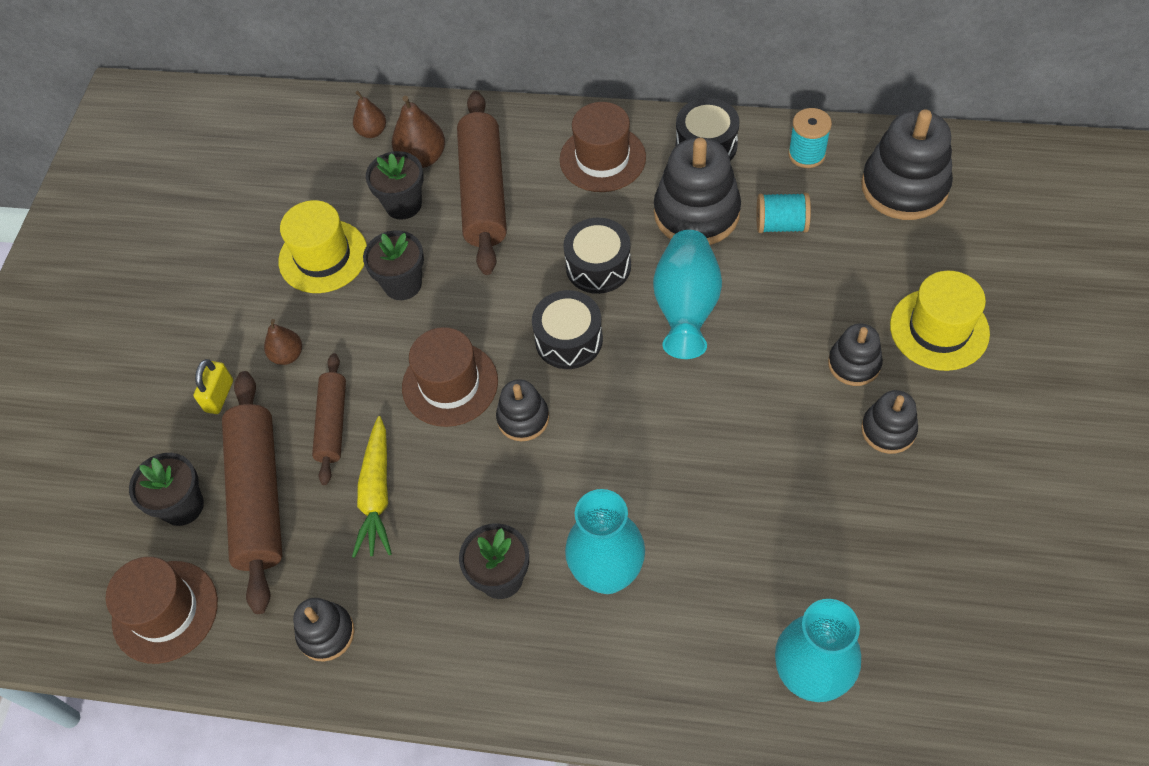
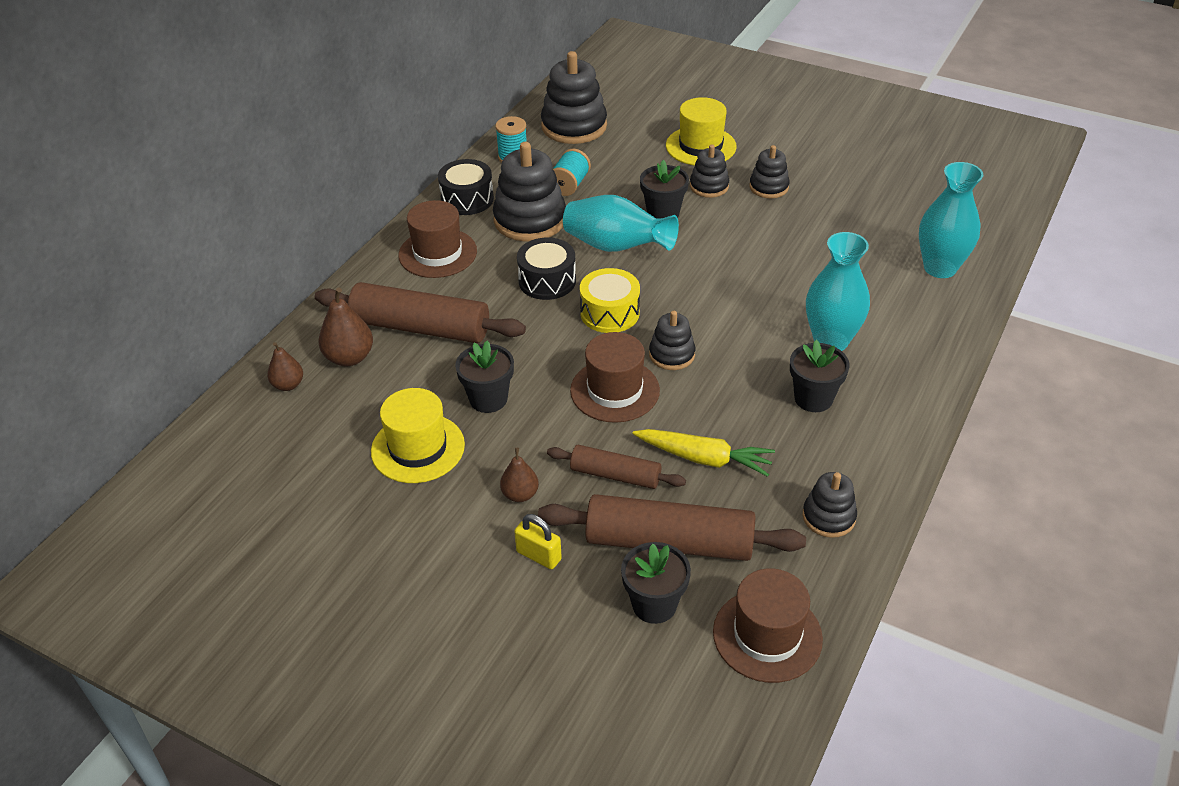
camera: 75 degrees left, 15 degrees down
(403, 205) = (396, 381): black flower pot -> black flower pot (663, 213)
(569, 340) = (609, 313): black drum -> yellow drum

